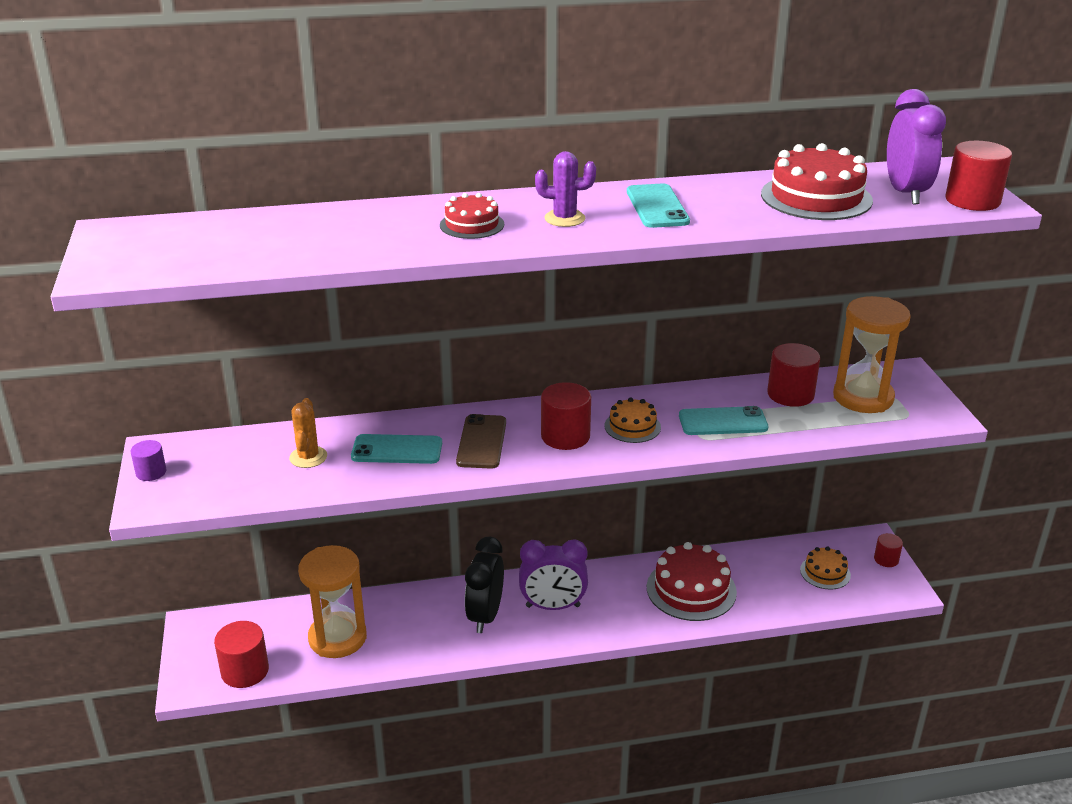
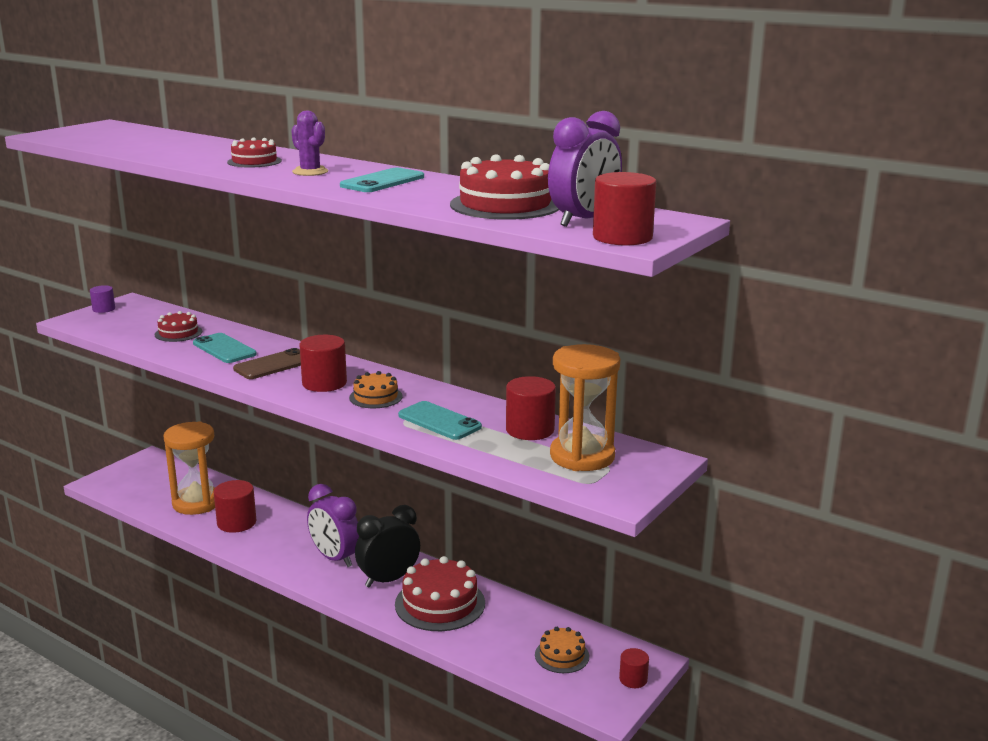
camera: 45 degrees right, 10 degrees down
(245, 671) = (129, 491): red cylinder -> red cylinder (236, 523)
(308, 457) = (178, 333): orange cactus -> red cake
(485, 616) = (288, 539): black clock -> black clock (389, 580)

